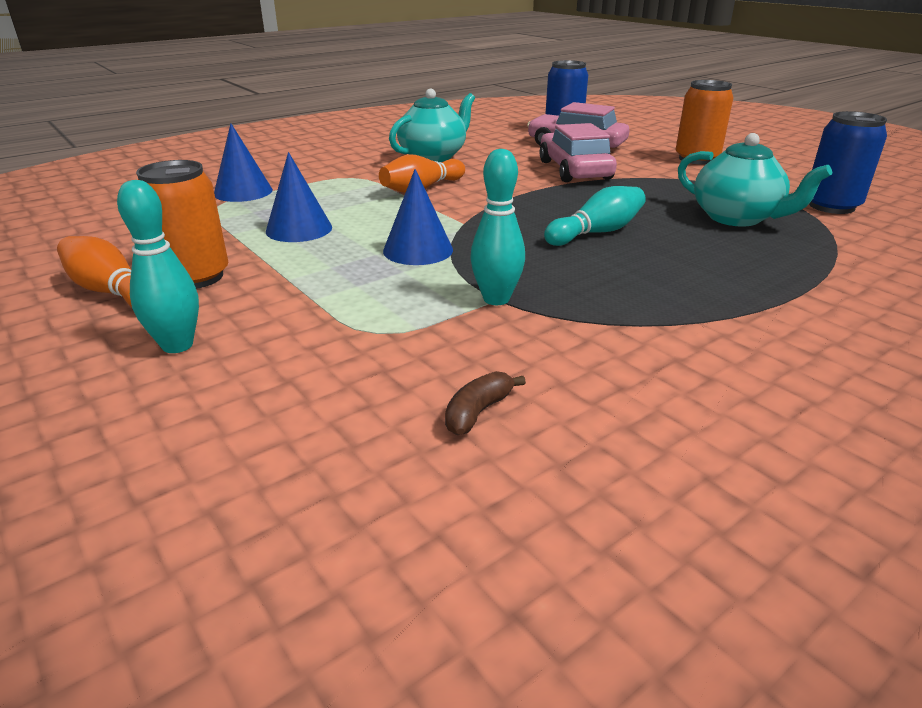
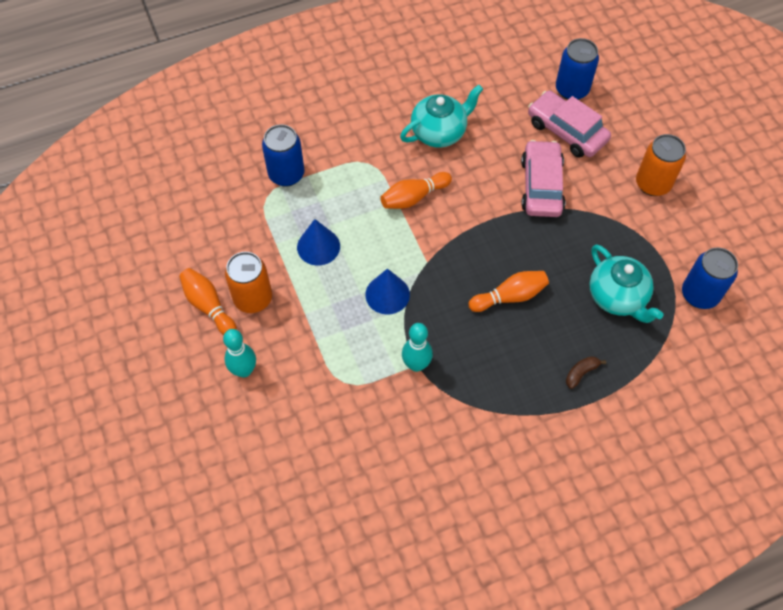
camera: 15 degrees right, 30 degrees up
(243, 192) = (286, 174): blue cone -> blue can
(478, 412) = (375, 460): brown banana -> brown banana (581, 373)
(596, 232) = (510, 296): turquoise bowling pin -> orange bowling pin

